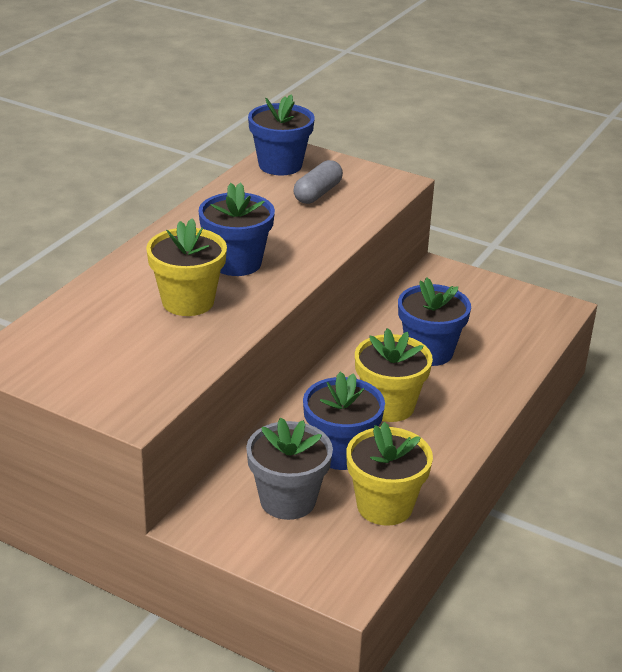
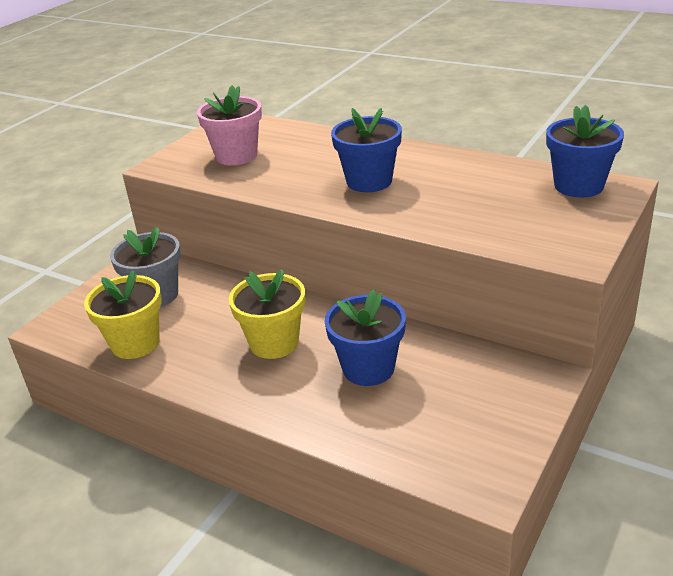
camera: 95 degrees right, 0 degrees up
(131, 351) = (236, 156): none -> pink flower pot
(188, 301) = (304, 168): yellow flower pot -> none
(318, 193) = (522, 210): grey capsule -> none
(340, 452) = (210, 318): blue flower pot -> none

